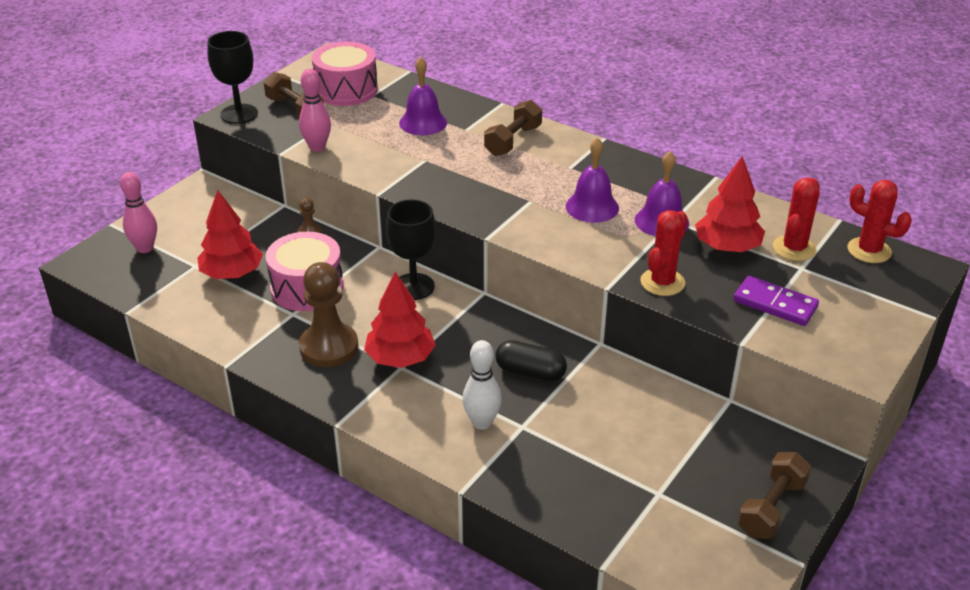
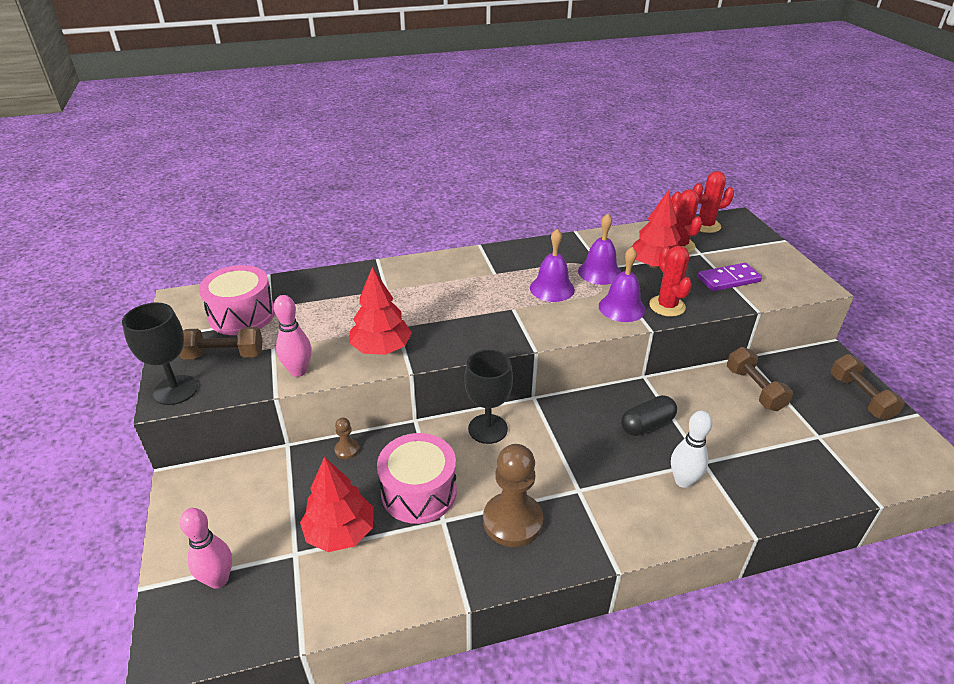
camera: 50 degrees left, 0 degrees up
(400, 358) = (568, 485): red tree -> red tree (381, 348)
(423, 122) = (347, 303): purple bell -> purple bell (622, 308)
(513, 141) = (430, 278): brown dumbbell -> brown dumbbell (754, 389)

